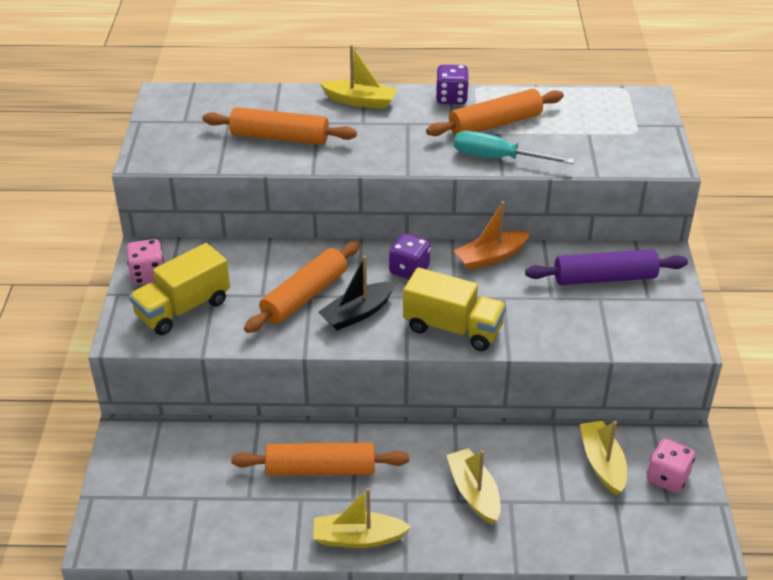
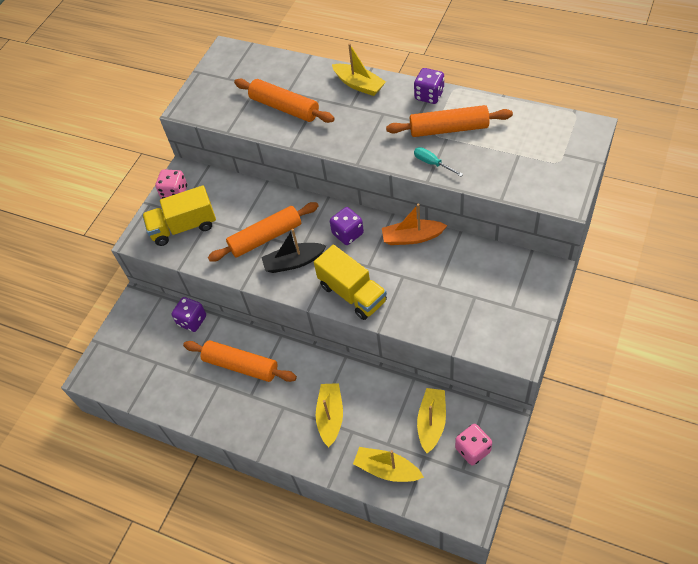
camera: 30 degrees right, 15 degrees up
(222, 436) = (192, 321): none -> purple dice
(358, 538) = (239, 426): yellow boat -> yellow boat (387, 469)
(497, 158) = (432, 163): turquoise screwdriver -> turquoise screwdriver, size x0.59
(604, 278) = (488, 279): purple rolling pin -> none

